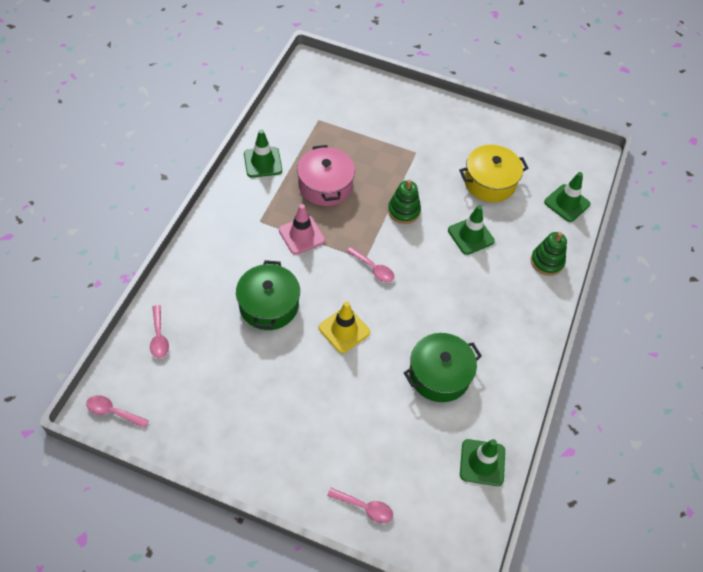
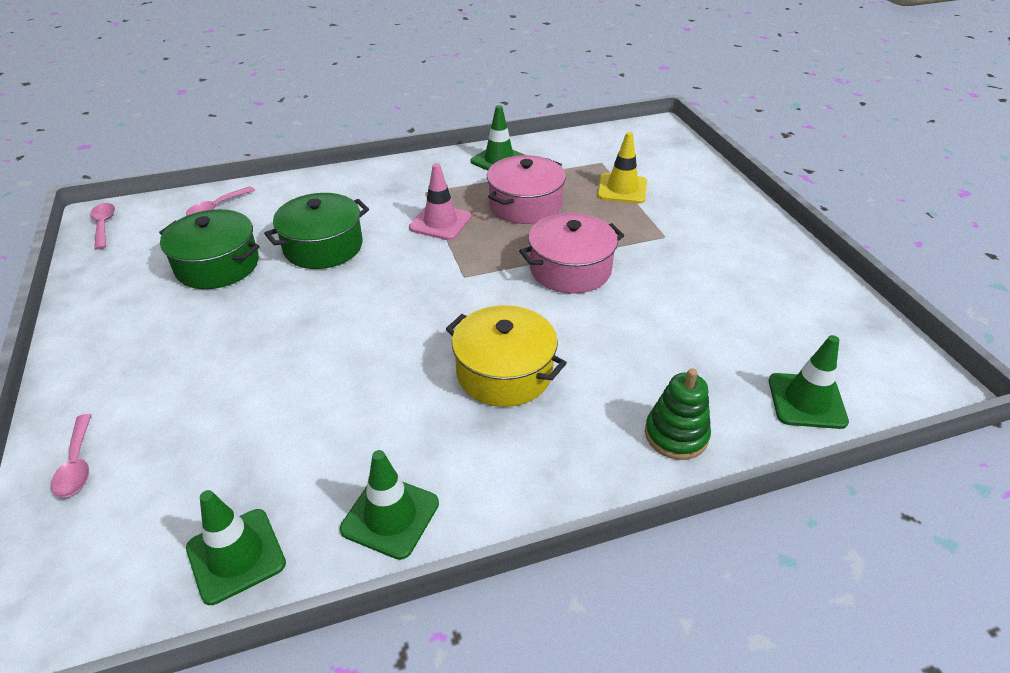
camera: 55 degrees right, 15 degrees down
(344, 330) = (344, 311): yellow traffic cone -> yellow traffic cone (622, 189)
(373, 268) = (458, 289): pink spoon -> none
(403, 211) = (570, 269): green stacking toy -> pink pot
(439, 375) = (355, 425): green pot -> green pot (217, 265)
(470, 236) = (612, 338): green traffic cone -> green traffic cone (390, 516)
(489, 182) = (718, 311): yellow pot -> yellow pot (504, 372)

